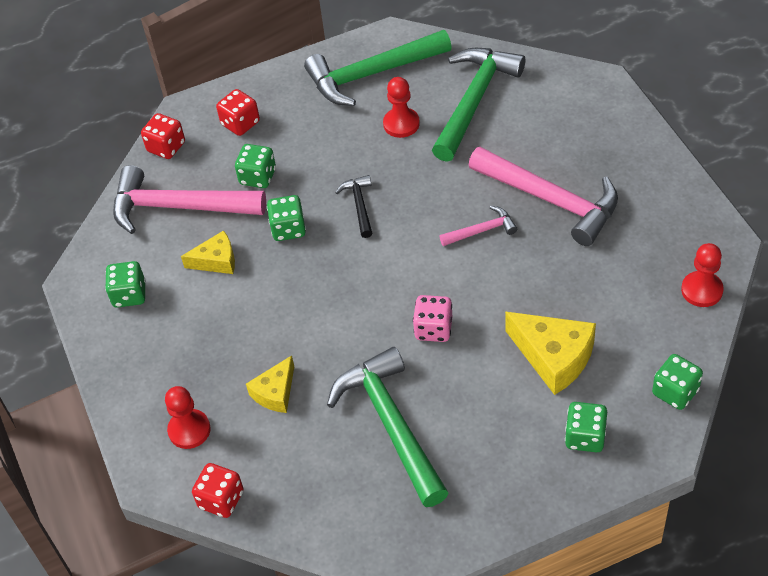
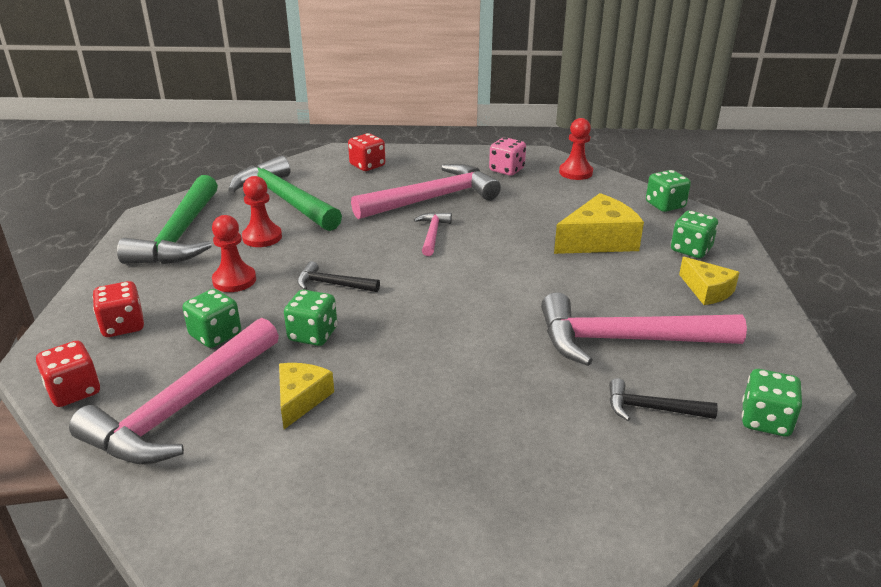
camera: 70 degrees left, 20 degrees down
(129, 295) = (275, 495): green dice -> green dice (765, 421)
(189, 430) = (548, 498): red pawn -> red pawn (234, 280)
(221, 499) = (674, 498): red dice -> red dice (367, 165)
(275, 392) = (535, 407): yellow cheese -> yellow cheese (707, 290)
(310, 464) = (652, 409): none -> black hammer
(391, 424) = (625, 340): green hammer -> pink hammer
(433, 329) = (524, 286): pink dice -> pink dice (506, 170)

